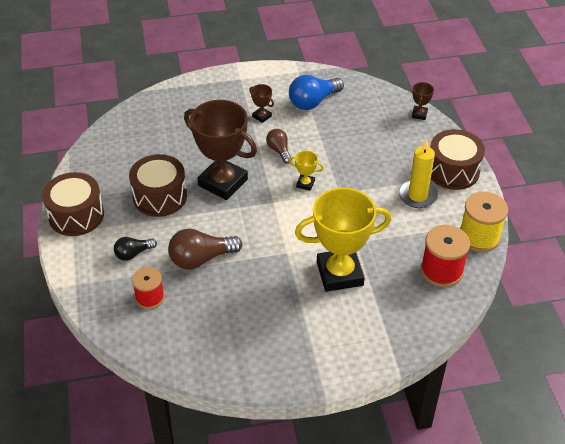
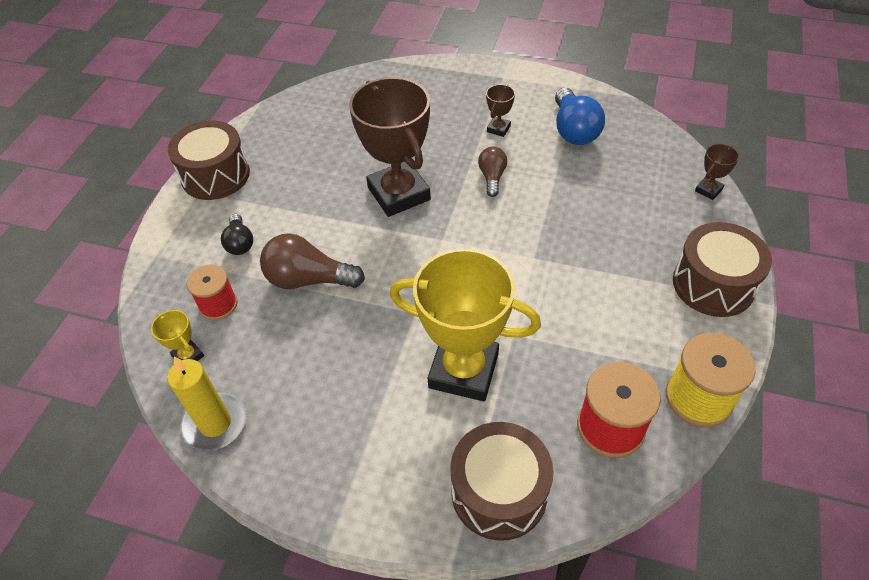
camera: 30 degrees right, 5 degrees up
(133, 254) = (240, 243): black light bulb -> black light bulb turned 105 degrees counterclockwise
(160, 197) = (317, 185): brown drum -> brown drum (499, 492)
(262, 116) = (498, 129): brown trophy -> brown trophy turned 45 degrees clockwise
(305, 184) = (497, 231): yellow trophy -> yellow trophy (188, 356)
(313, 102) = (574, 130): blue light bulb -> blue light bulb turned 90 degrees counterclockwise
(417, 195) = (640, 301): yellow candle -> yellow candle (215, 423)

